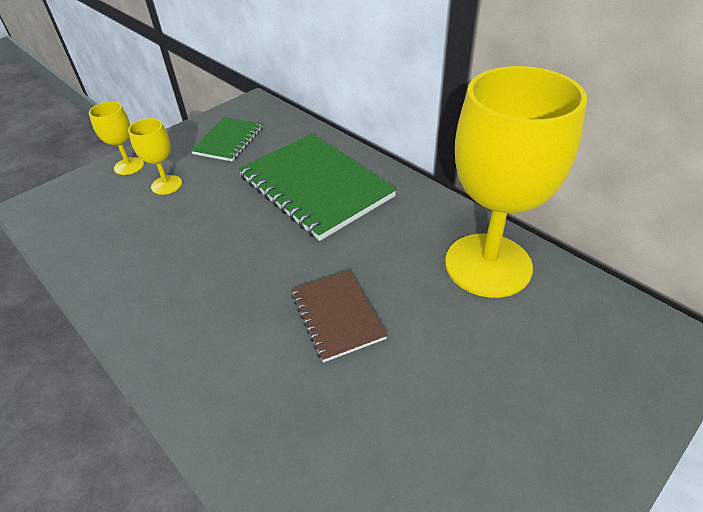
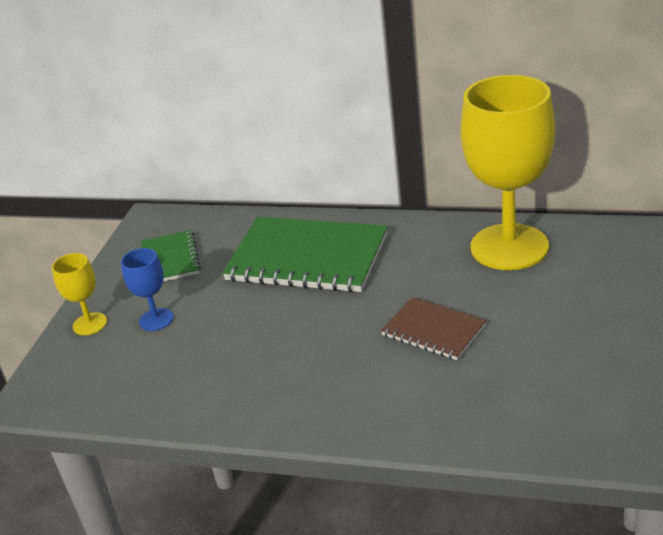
camera: 30 degrees left, 10 degrees down
(166, 185) = (156, 320): yellow goblet -> blue goblet

